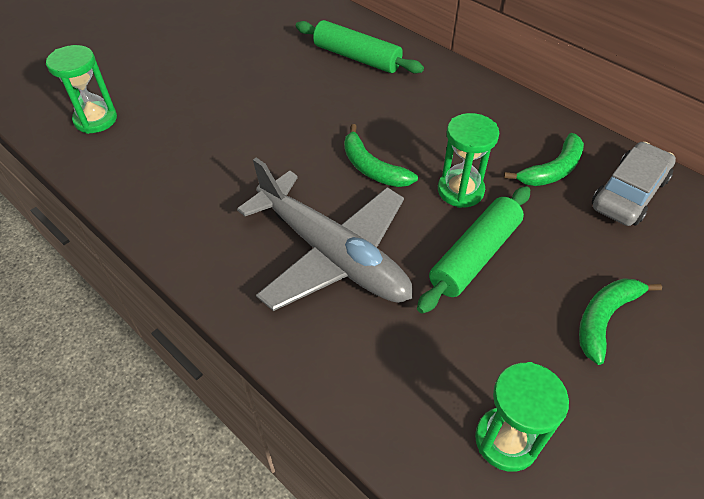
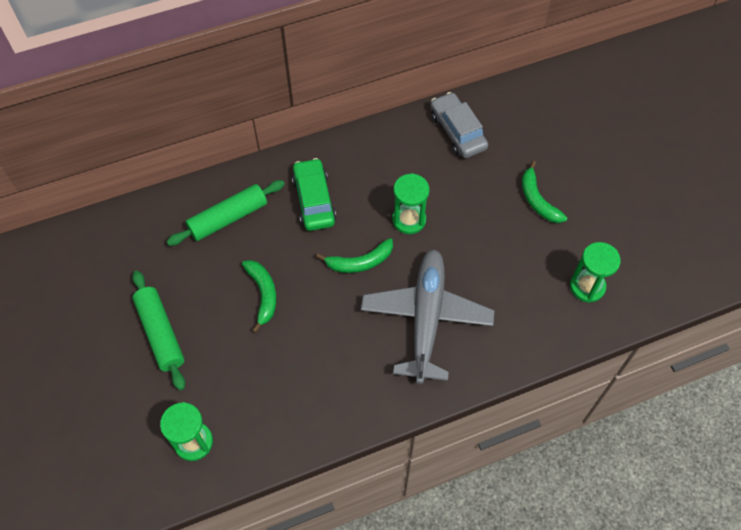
camera: 65 degrees left, 10 degrees up
(332, 254) = (426, 319): grey plane -> grey plane turned 60 degrees counterclockwise
(424, 106) = (314, 200): none -> green car
(474, 255) = (465, 239): green rolling pin -> green rolling pin (160, 333)
(552, 170) = (418, 159): green banana -> green banana (263, 294)

